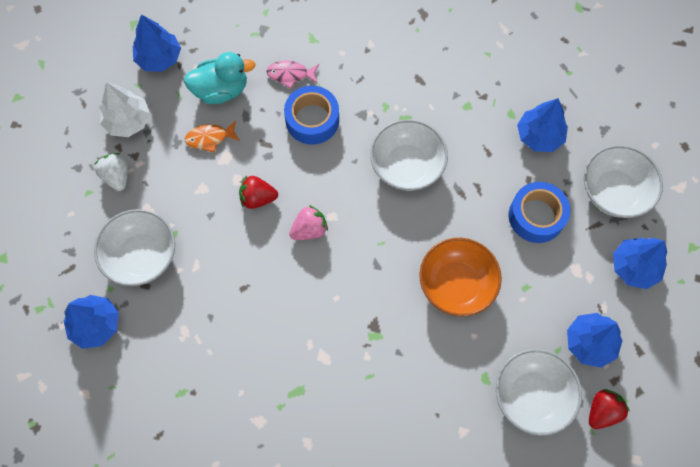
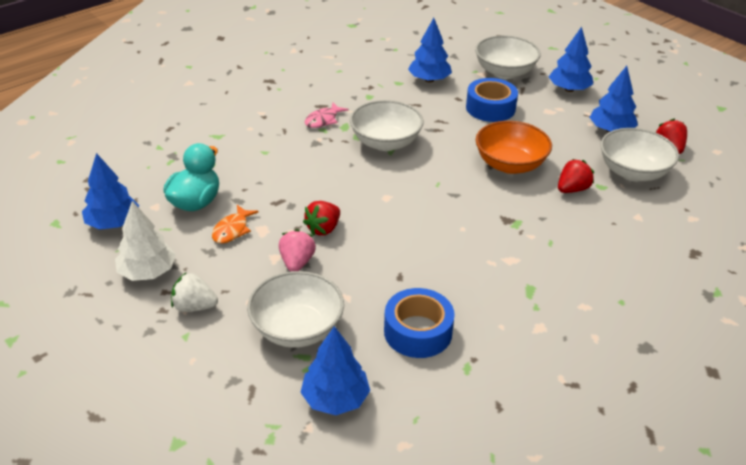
camera: 55 degrees left, 30 degrees down
(290, 74) = (233, 160): pink fish -> pink fish (323, 120)
(309, 229) = (385, 214): pink strawberry -> pink strawberry (297, 262)
(312, 120) = (288, 168): blue tape -> blue tape (418, 332)
(460, 356) = (572, 189): none -> red strawberry

